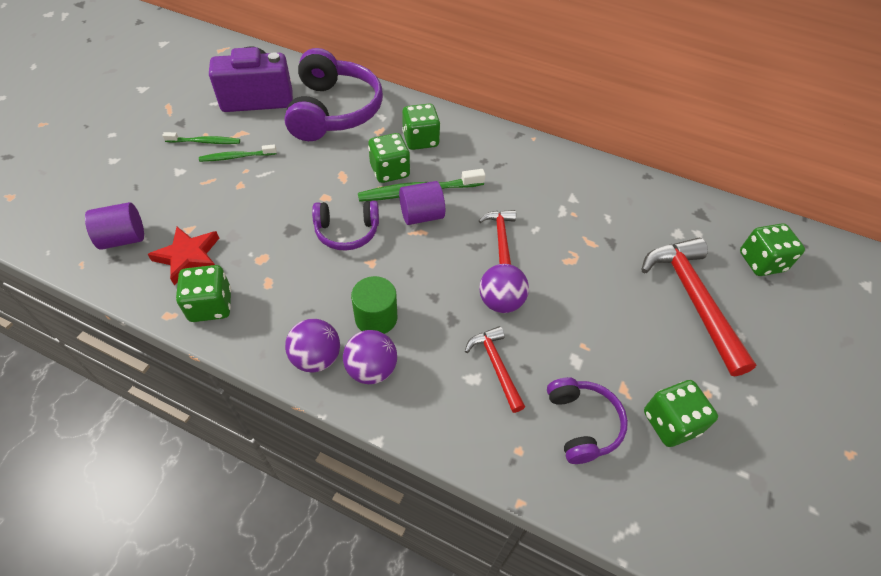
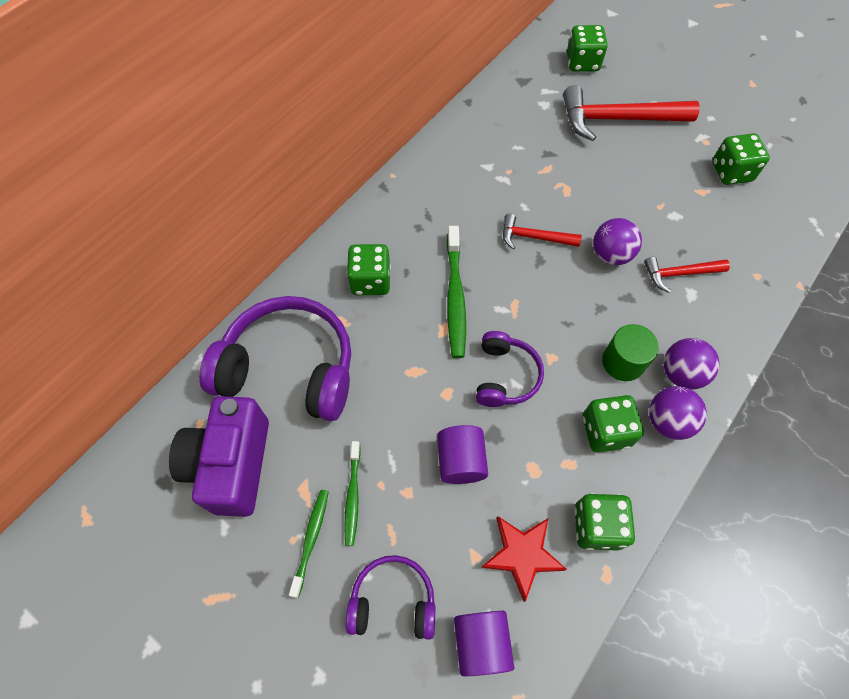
camera: 75 degrees left, 10 degrees up
(390, 171) = (417, 320): green dice -> green dice (605, 431)
(421, 216) = (492, 300): purple cylinder -> purple cylinder (461, 461)
(582, 424) = (733, 227): purple headphones -> purple headphones (393, 601)

